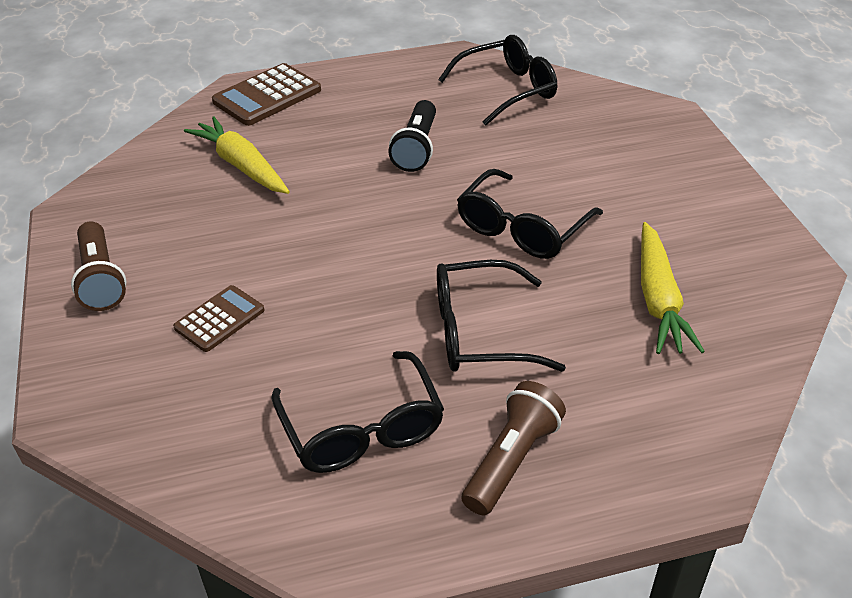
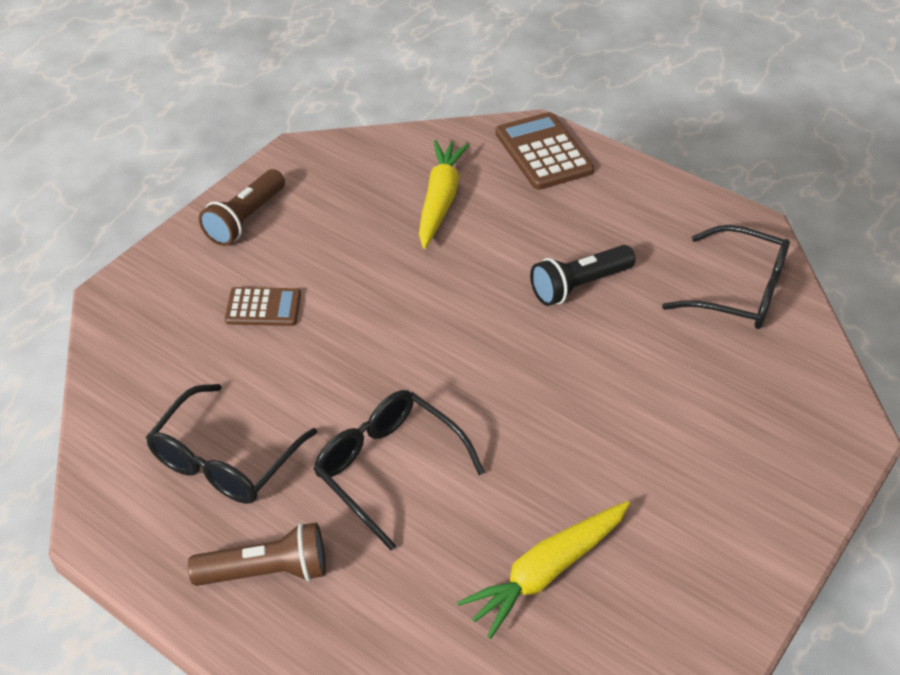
camera: 50 degrees right, 5 degrees up
(267, 96) = (543, 152): brown calculator -> brown calculator turned 60 degrees clockwise
(522, 229) = (545, 420): black glasses -> none

